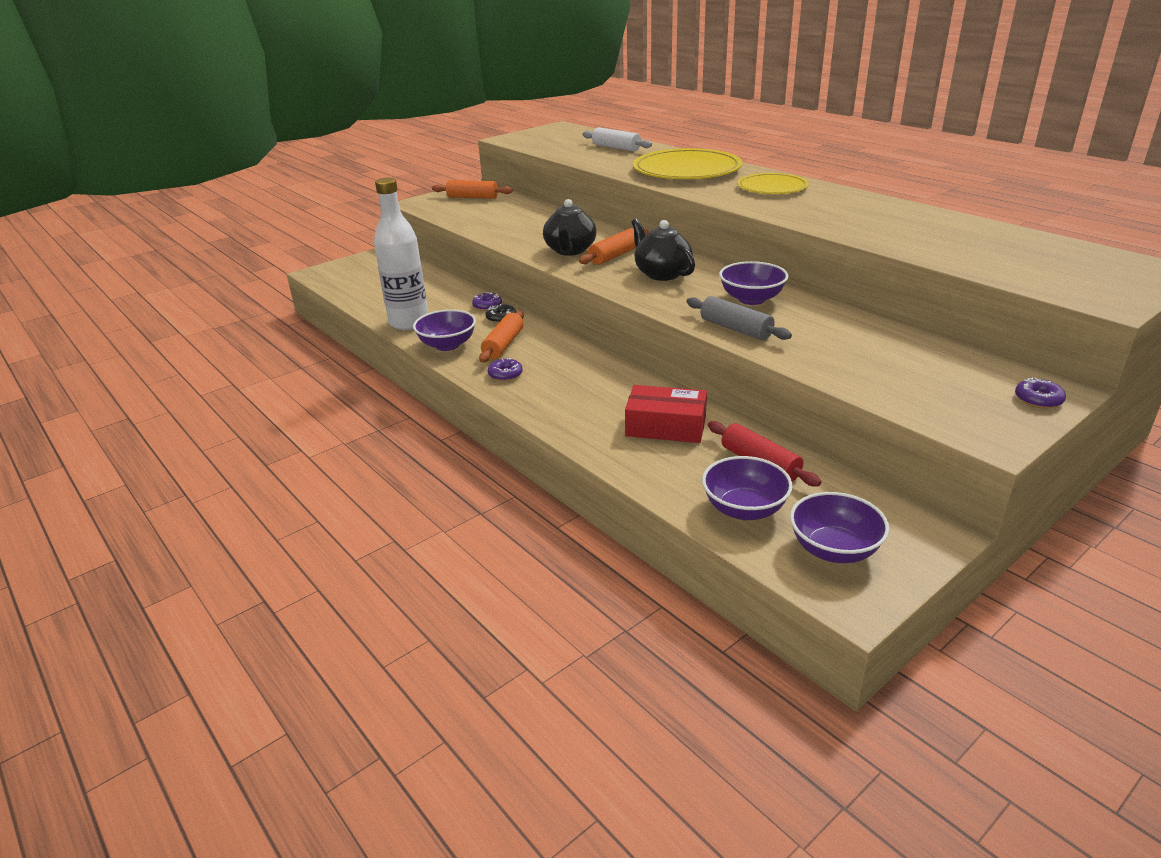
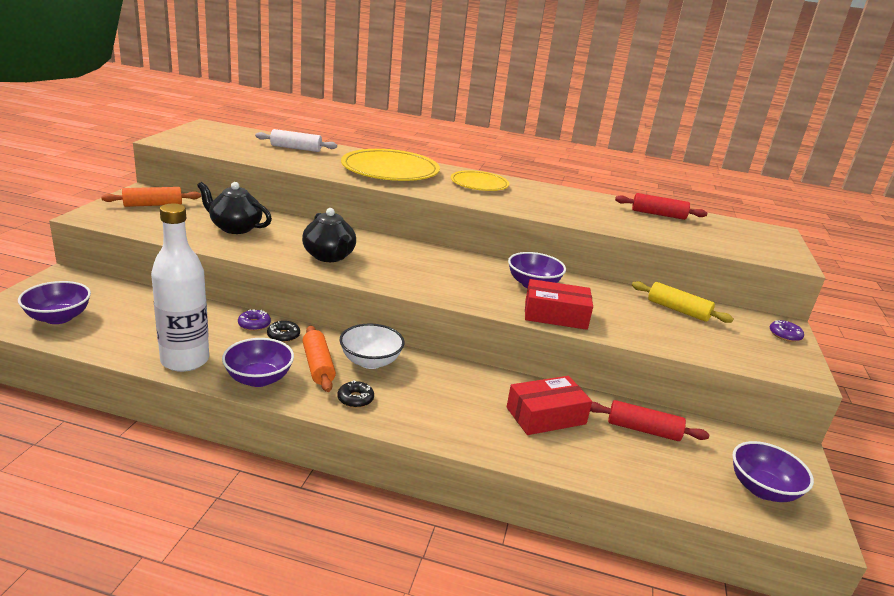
camera: 40 degrees left, 5 degrees down
(505, 374) = (355, 399): purple donut -> black donut
(551, 350) = (370, 361): none -> white bowl
(615, 255) = (377, 257): orange rolling pin -> none
(662, 274) = (438, 270): black teapot -> black teapot (235, 228)
(735, 329) = (555, 315): grey rolling pin -> red box
(744, 509) = (678, 476): purple bowl -> purple bowl (58, 317)
(909, 349) = (678, 310): none -> yellow rolling pin
(977, 233) = (658, 214): none -> red rolling pin

